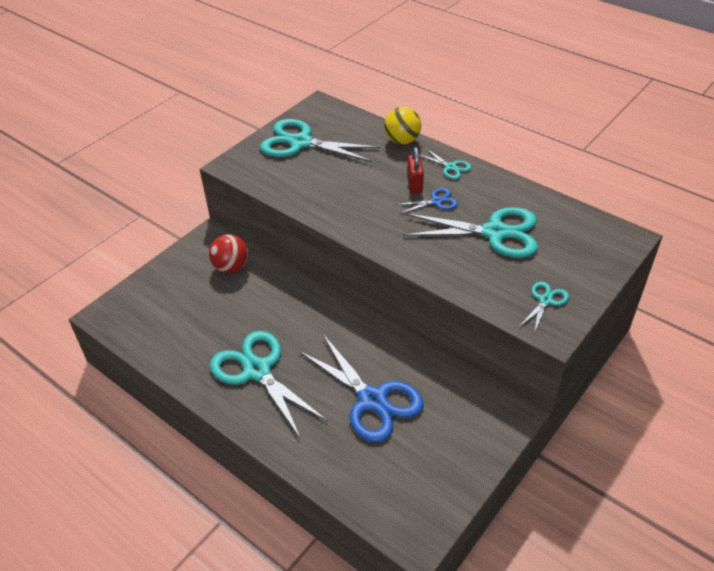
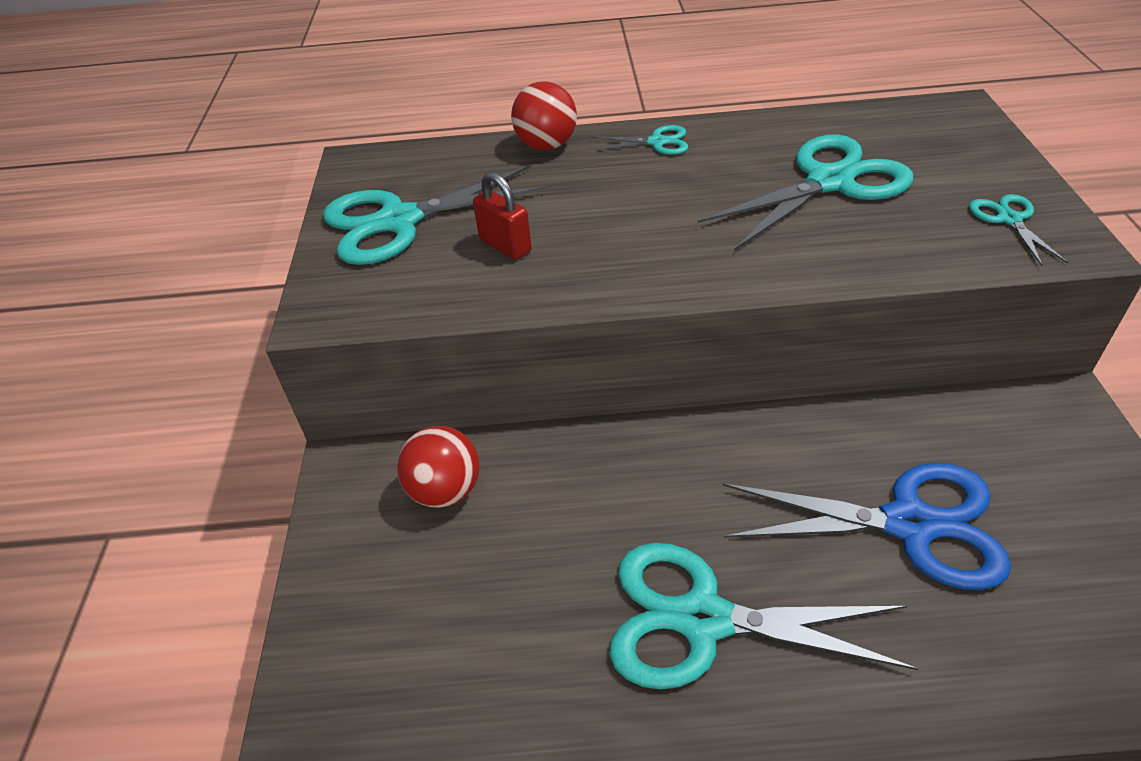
camera: 40 degrees left, 0 degrees up
(402, 141) = (546, 145): yellow ball -> red ball
(414, 185) = (646, 185): red padlock -> red padlock (505, 246)
(436, 201) = (704, 188): blue scissors -> none

